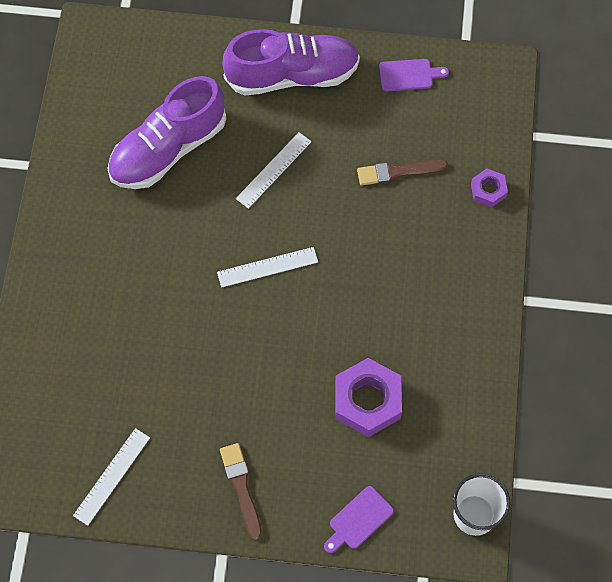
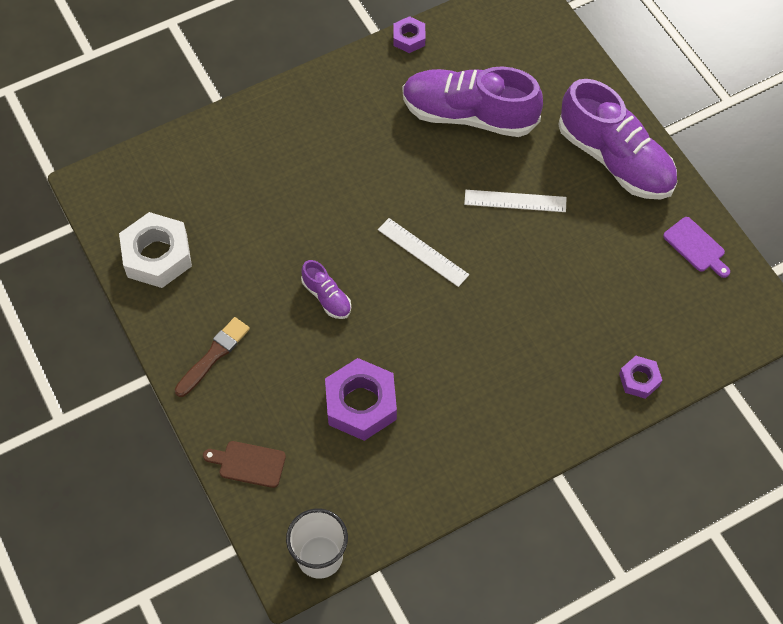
camera: 55 degrees right, 5 degrees down
(57, 143) = (409, 38): none -> purple nut
(111, 476) = (157, 256): white ruler -> white nut
(253, 365) = (326, 297): none -> purple shoe
(358, 519) = (249, 463): purple cutting board -> brown cutting board
(398, 172) = (595, 296): brown brush -> none

